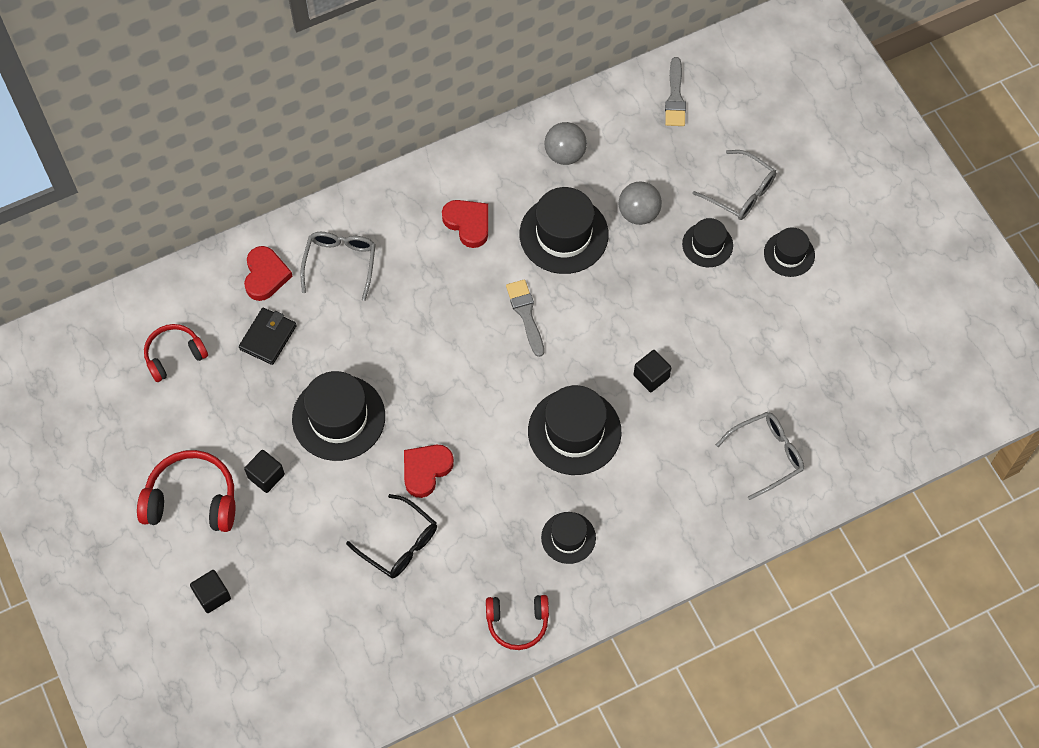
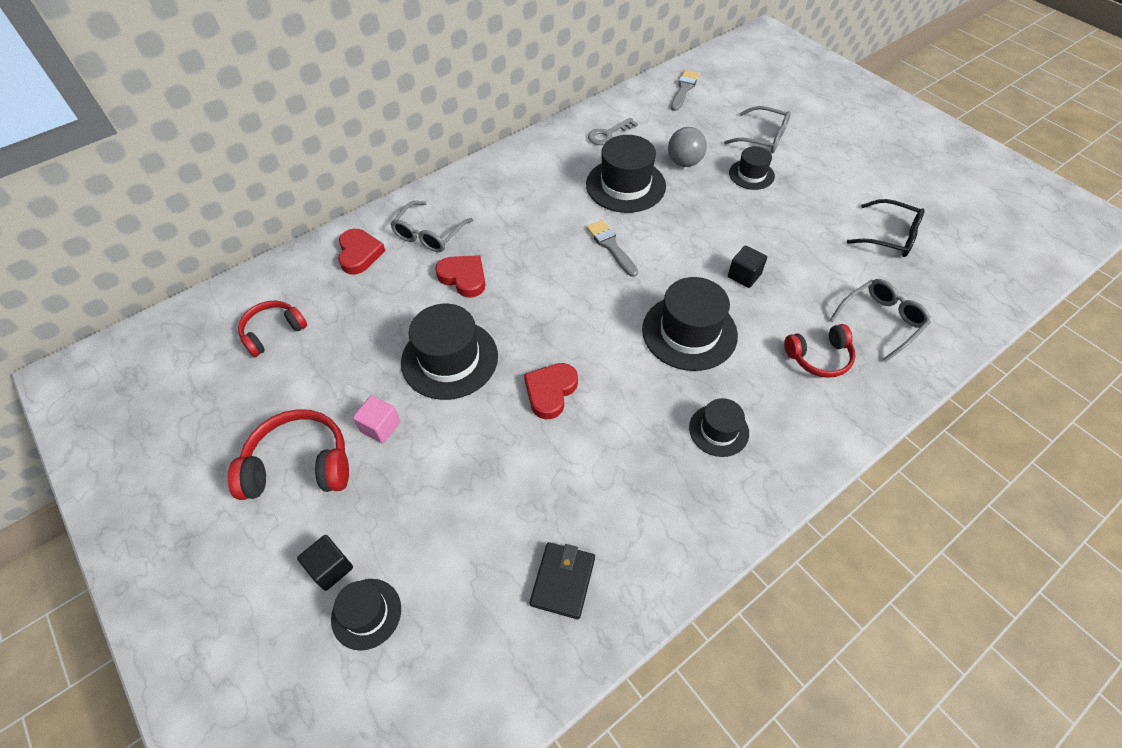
camera: 10 degrees left, 10 degrees down
(266, 476) = (380, 427): black cube -> pink cube
(268, 337) = (367, 302): black wallet -> black wallet (563, 581)
(340, 263) = (429, 234): grey glasses -> grey glasses turned 150 degrees counterclockwise
(399, 544) = (539, 469): black glasses -> black glasses (890, 236)
(468, 224) = (539, 190): red heart -> red heart (463, 278)
(517, 623) = (694, 531): red headphones -> red headphones (819, 357)
(565, 154) = (608, 134): grey ball -> grey key
(675, 97) = (684, 89): grey brush -> grey brush turned 150 degrees counterclockwise
(789, 254) = (822, 171): black hat -> black hat (366, 613)

